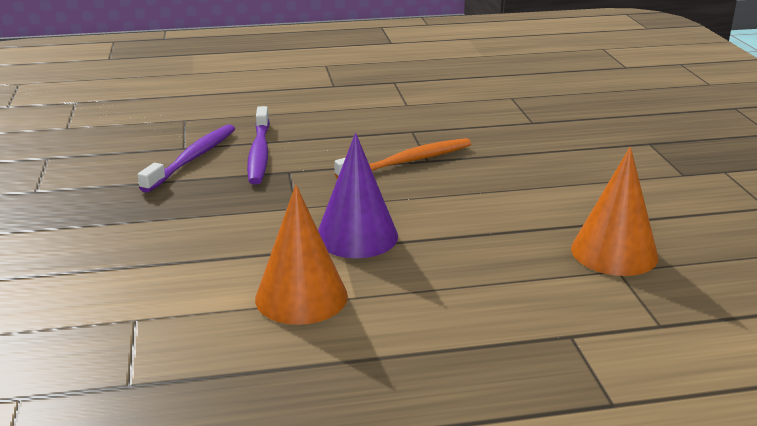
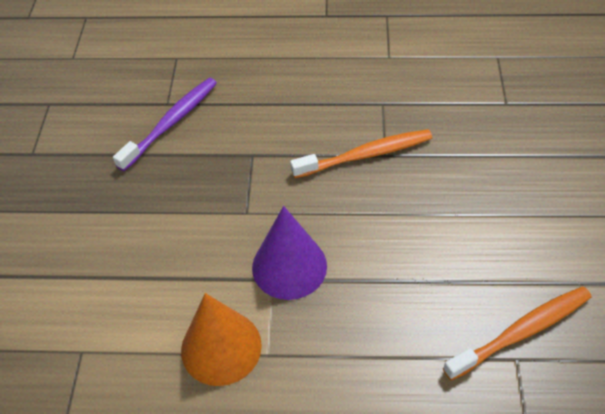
camera: 15 degrees right, 25 degrees up
(259, 153) = (232, 122): purple toothbrush -> none
(614, 252) = (521, 332): orange cone -> orange toothbrush

